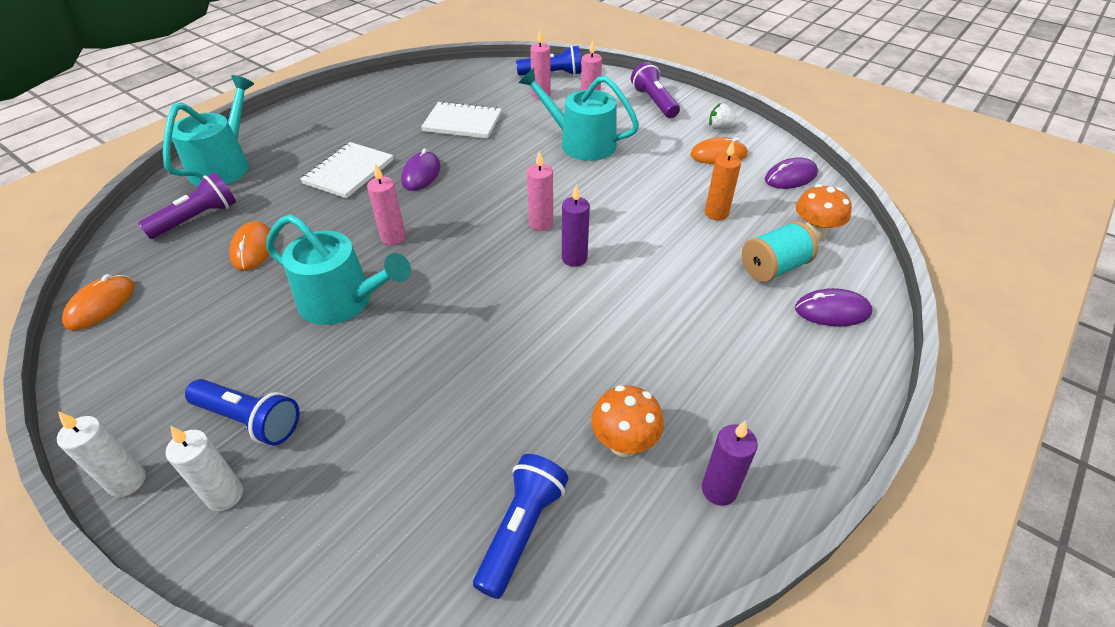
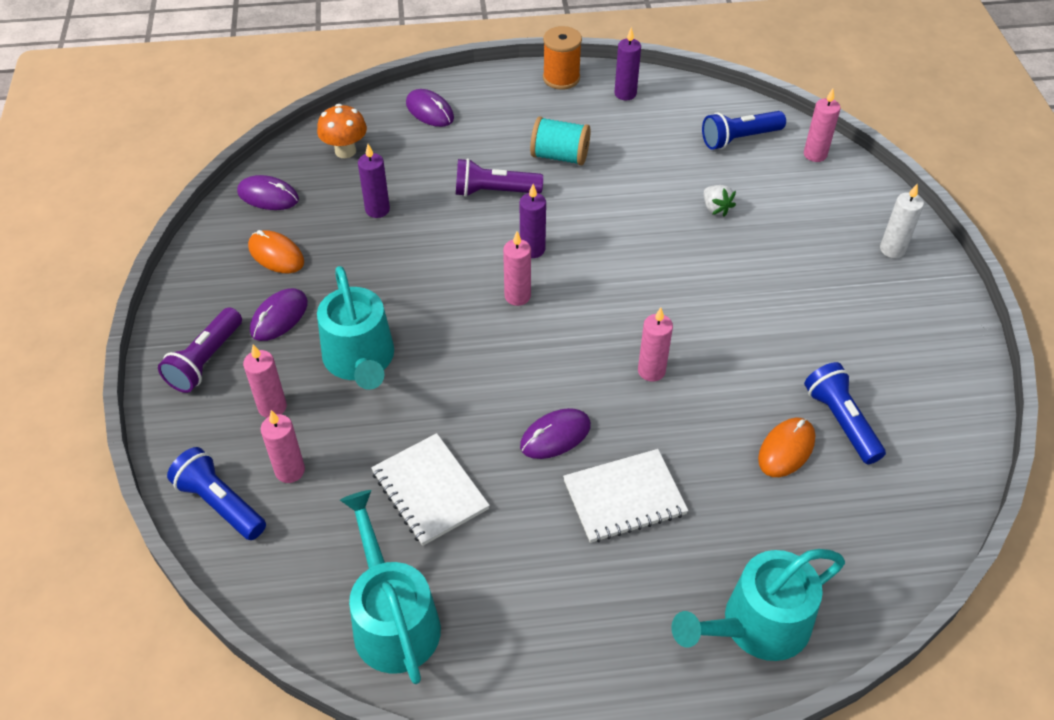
camera: 135 degrees left, 5 degrees up
(101, 305) = (951, 473): orange mouse -> none
(127, 481) = (952, 294): white candle -> none
(197, 218) = (825, 538): purple flashlight -> purple flashlight (494, 192)
(250, 420) = (858, 284): blue flashlight -> blue flashlight (840, 421)
(343, 301) = (740, 334): turquoise watering can -> turquoise watering can (393, 620)
(405, 585) = (815, 154): none -> pink candle
(624, 443) = (646, 136): orange mushroom -> none
(657, 134) = (279, 317): none -> purple mouse
(716, 213) = (377, 210): orange candle -> purple candle
(721, 128) = (216, 280): white strawberry -> white strawberry (716, 208)
(774, 268) = (414, 152): turquoise spool -> turquoise spool (559, 156)
(806, 452) = (561, 78): none -> orange spool

